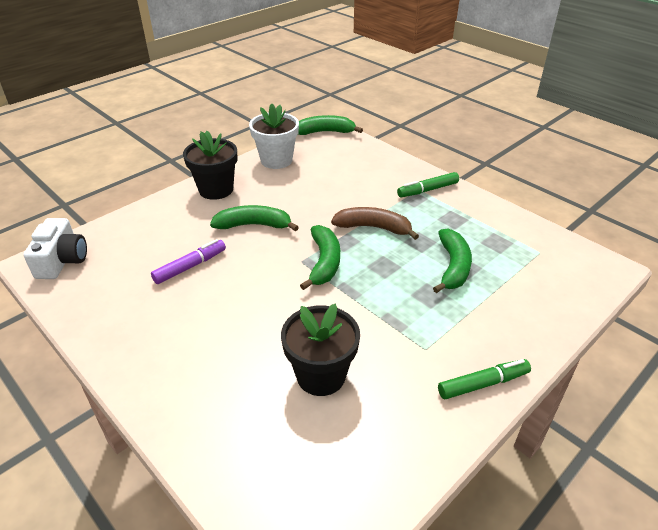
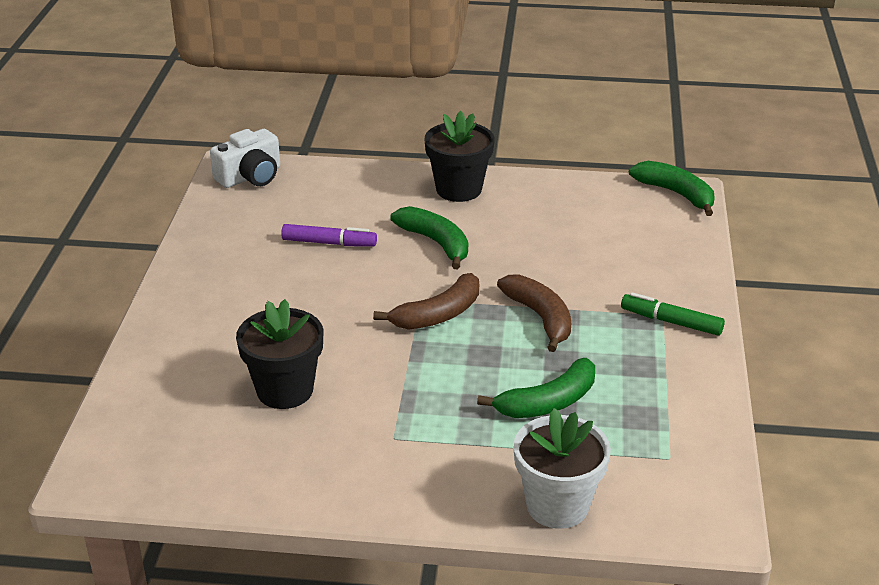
camera: 50 degrees right, 5 degrees down
(276, 160) = (566, 194): white flower pot -> white flower pot (557, 506)
(324, 262) = (438, 314): green banana -> brown banana
(482, 384) = (389, 496): green marker -> none

